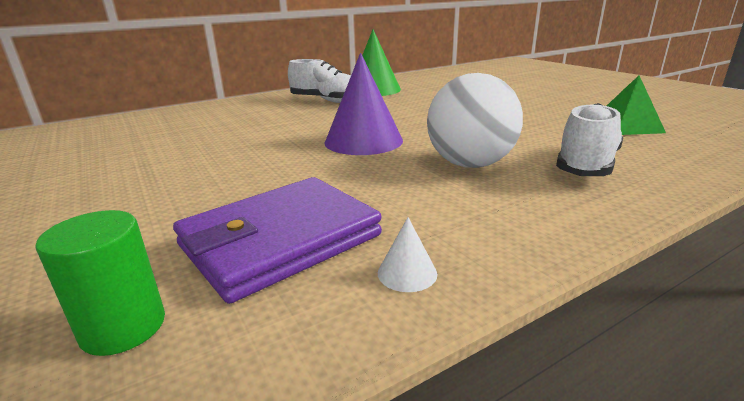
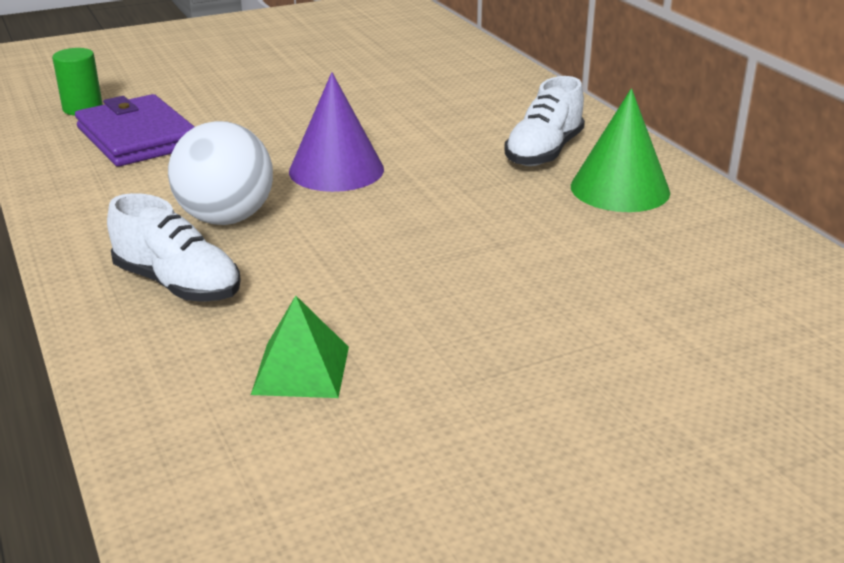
camera: 95 degrees right, 5 degrees up
(407, 273) = (64, 172): white cone -> none

